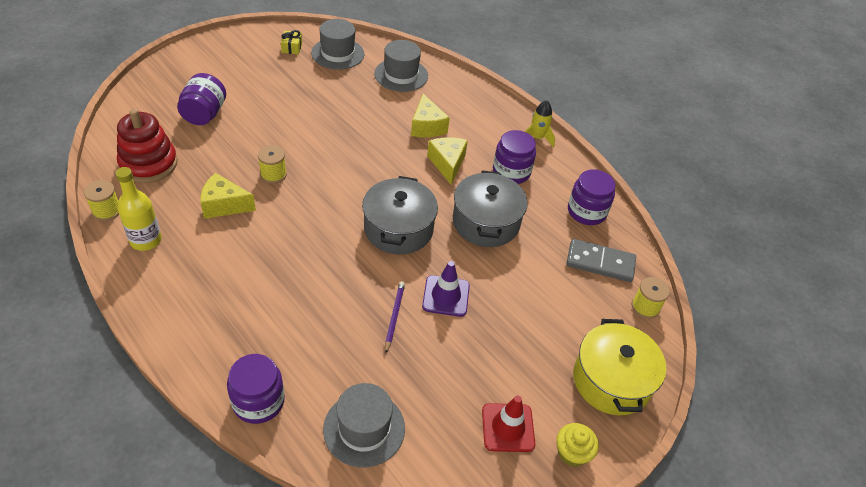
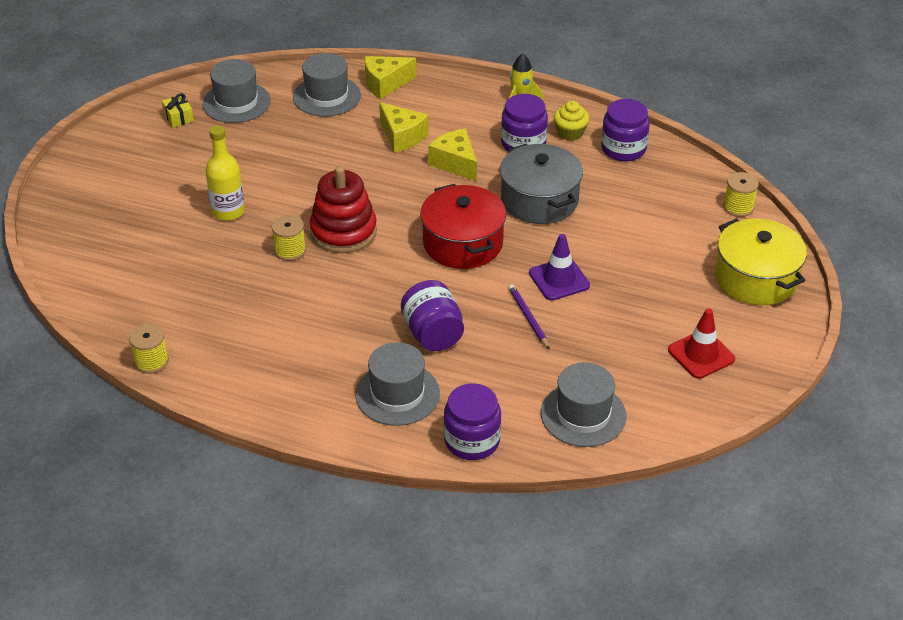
camera: 25 degrees left, 5 degrees down
(146, 240) = (223, 367): yellow bottle -> yellow bottle (228, 211)
(149, 164) = (147, 299): red stacking toy -> red stacking toy (343, 231)
(204, 114) = (154, 226): purple jar -> purple jar (433, 334)
(224, 205) = (269, 301): yellow cheese -> yellow cheese (385, 84)
(241, 328) = (397, 394): none -> grey hat
(398, 229) = (463, 243): grey pot -> red pot
(572, 452) = (767, 347): yellow cupcake -> yellow cupcake (570, 133)
(600, 263) = (671, 188): grey domino -> none

